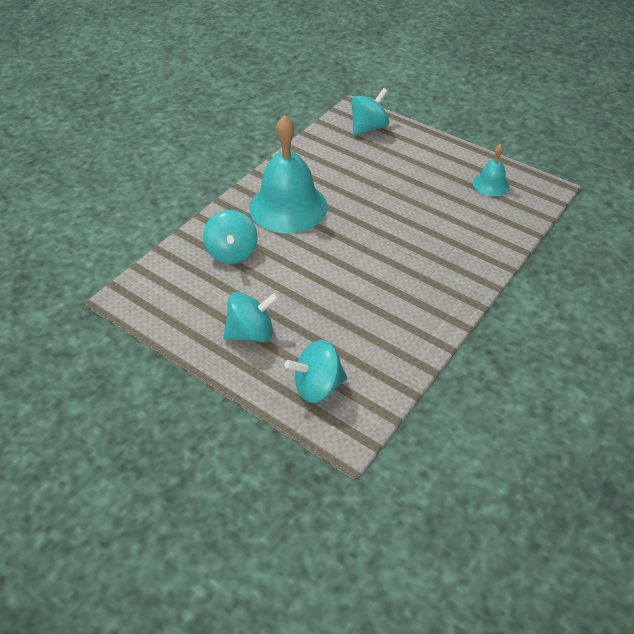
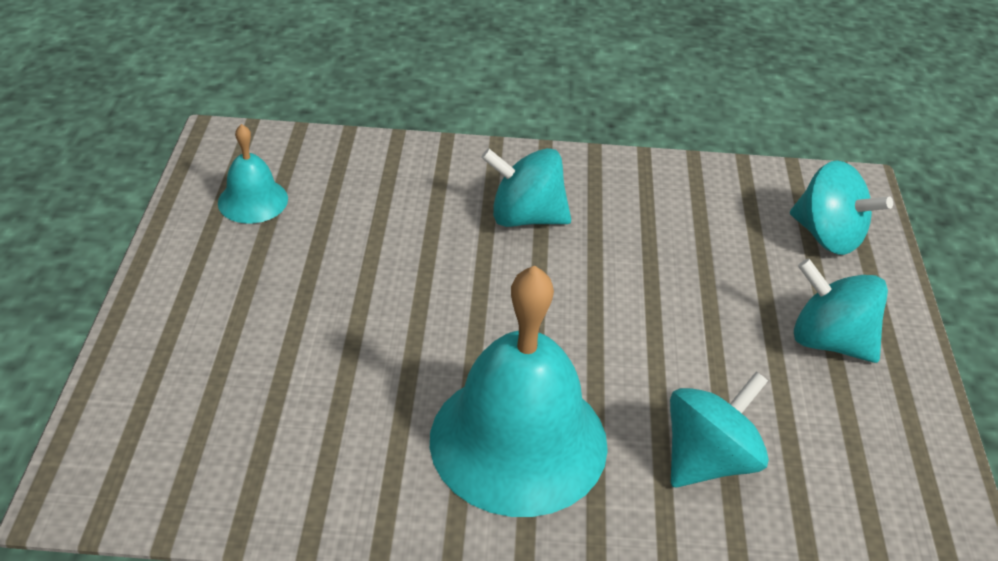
camera: 125 degrees left, 5 degrees down
(368, 128) = (149, 430): turquoise spinning top -> turquoise spinning top (526, 217)

